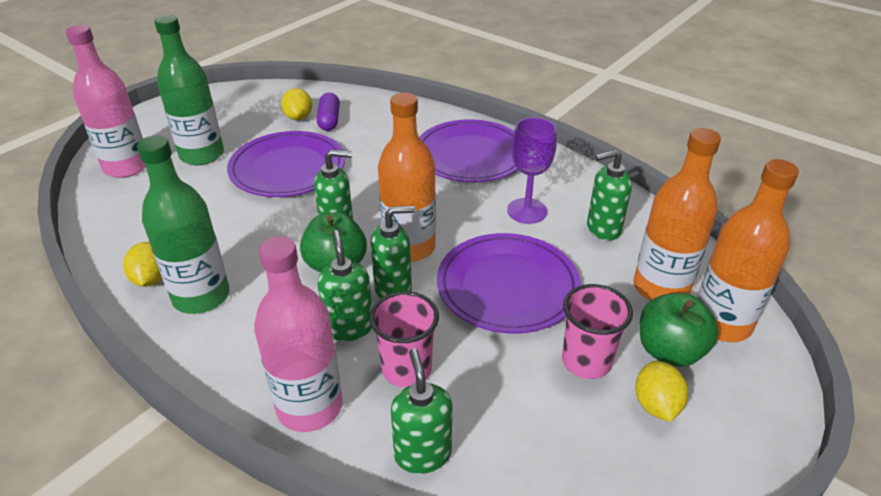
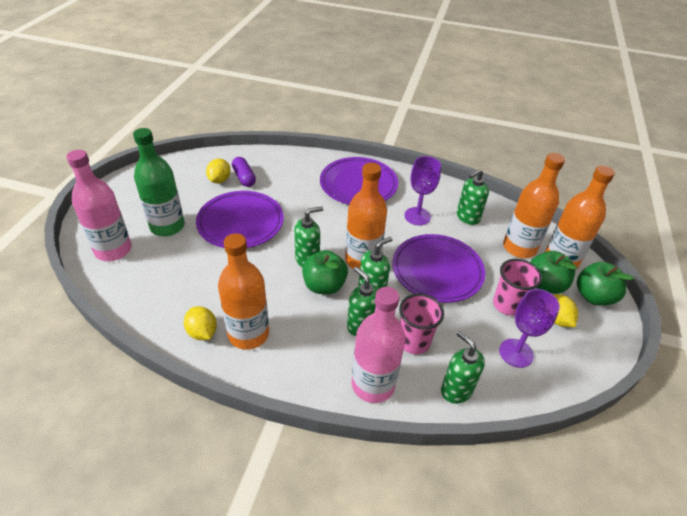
camera: 25 degrees left, 5 degrees up
(201, 296) = (248, 334): green bottle -> orange bottle
(298, 117) = (220, 180): yellow lemon -> yellow lemon turned 45 degrees clockwise
(553, 433) = (516, 353): none -> purple goblet
(747, 391) = (593, 296): none -> green apple

